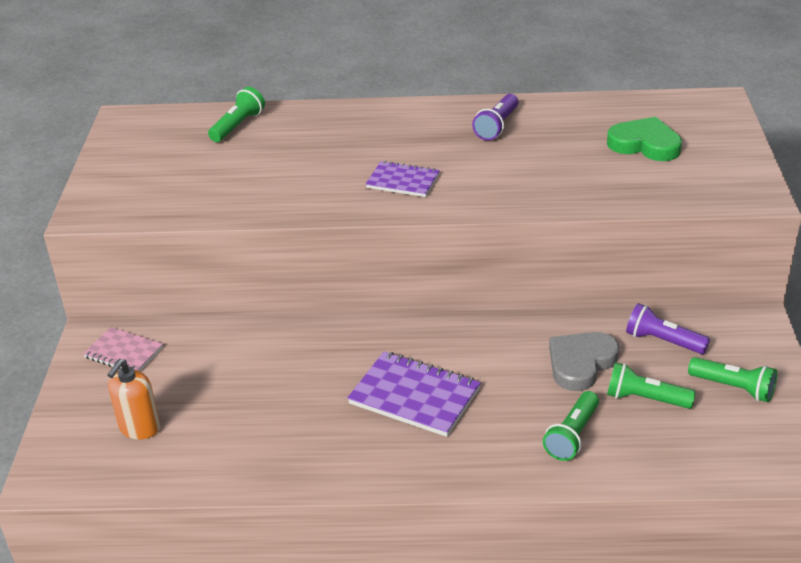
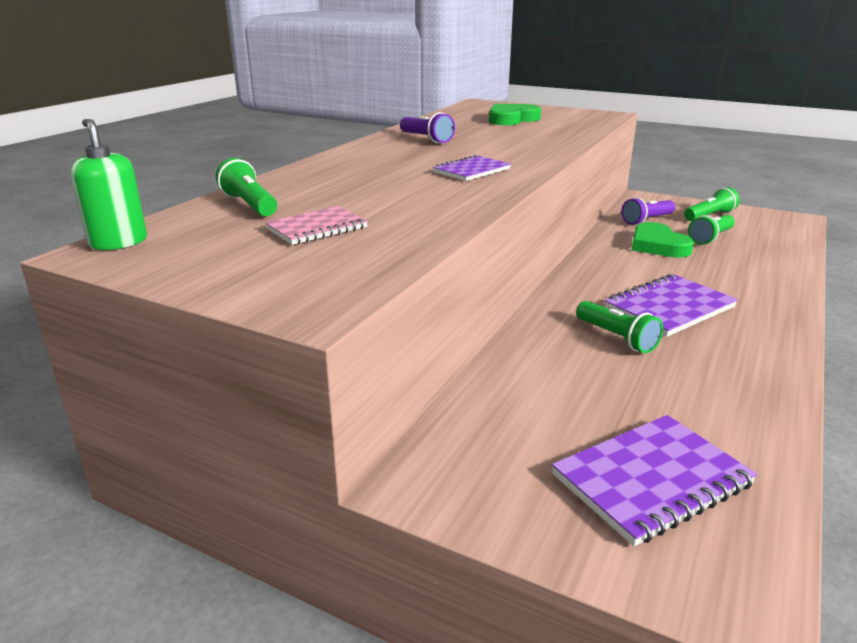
camera: 65 degrees left, 10 degrees down
(124, 353) = (473, 462): pink notebook -> pink notebook (316, 228)
(139, 428) = (651, 480): orange soap dispenser -> purple notebook
(142, 117) = (118, 242): none -> green soap dispenser
(572, 436) = (746, 266): green flashlight -> green flashlight (617, 338)
(580, 363) = (658, 245): grey heart -> green heart

